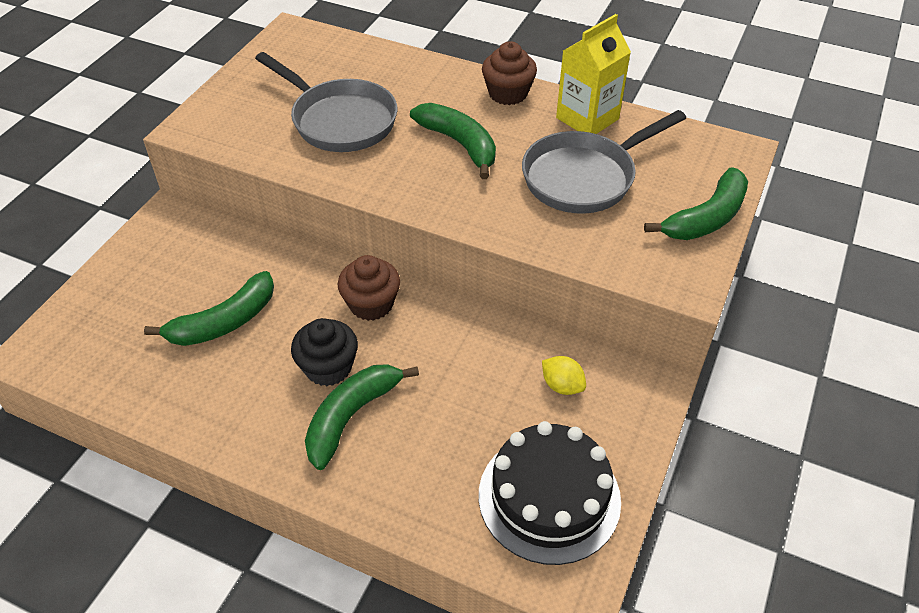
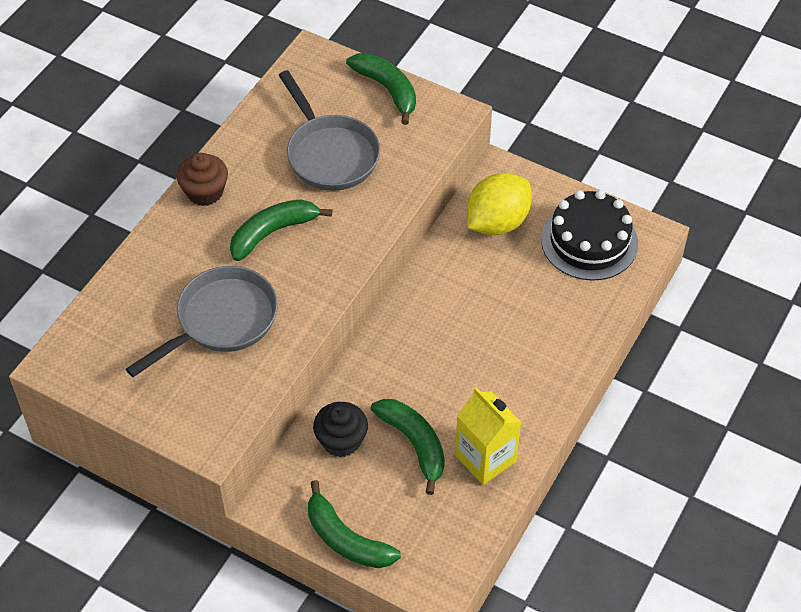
camera: 85 degrees left, 5 degrees up
(328, 367) = (469, 368): black cupcake -> black cupcake (341, 440)
(351, 417) = (518, 352): green banana -> green banana (346, 539)
(371, 304) = (404, 338): brown cupcake -> none
(562, 386) = (497, 222): yellow lemon -> yellow lemon, size x2.15
(587, 118) = (252, 141): yellow carton -> yellow carton (485, 458)

